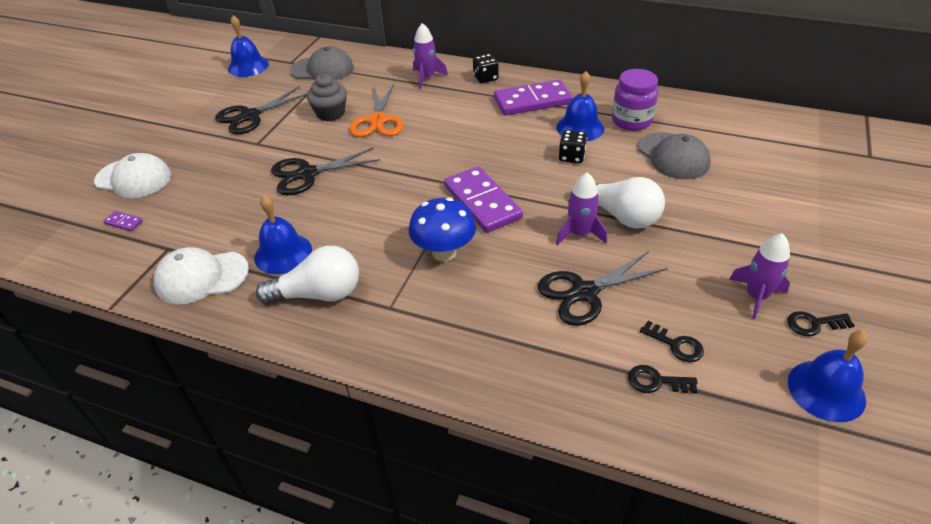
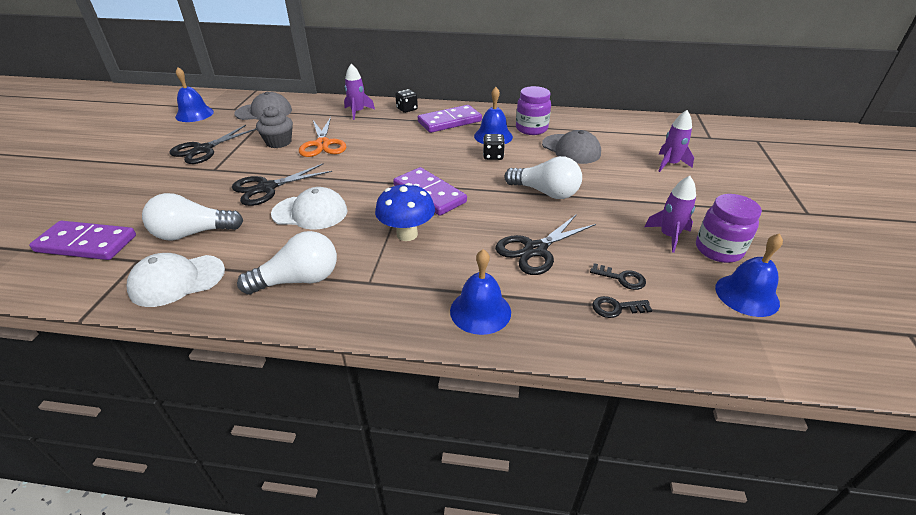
camera: 15 degrees left, 5 degrees down
(123, 222) = (86, 244): purple domino -> purple domino, size x2.47
(134, 178) = (92, 207): white cap -> white cap (310, 212)
(224, 223) = (193, 233): none -> white light bulb
(283, 253) = (256, 251): blue bell -> blue bell (480, 311)
(580, 234) = (517, 208): purple rocket -> purple rocket (670, 164)
(814, 324) = (718, 250): black key -> purple jar

